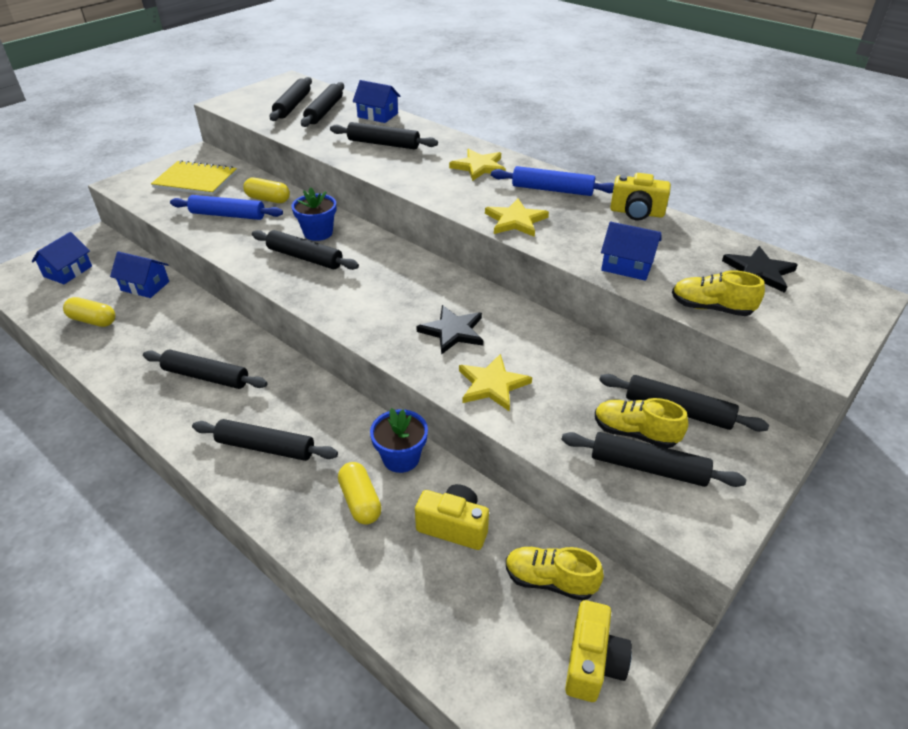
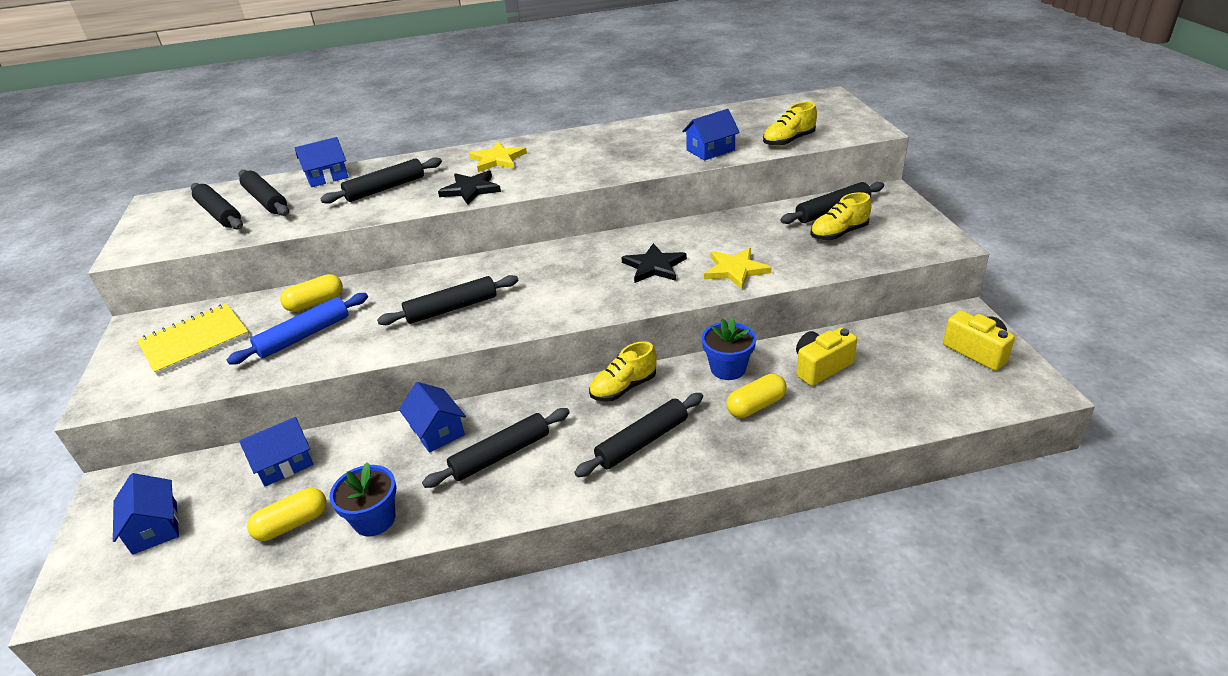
camera: 50 degrees left, 5 degrees down
(214, 332) = (437, 431): none -> blue house
(318, 233) = (422, 290): blue flower pot -> blue flower pot (374, 519)
(360, 501) = (756, 406): yellow capsule -> yellow capsule turned 45 degrees counterclockwise
(515, 220) = (598, 170): yellow star -> none
(550, 581) = (901, 343): yellow shoe -> yellow shoe (623, 388)
(552, 190) = (578, 143): blue rolling pin -> none
(636, 213) = (652, 125): yellow camera -> none
(648, 467) = (873, 241): black rolling pin -> none
(759, 272) = (770, 114): black star -> black star (471, 189)

